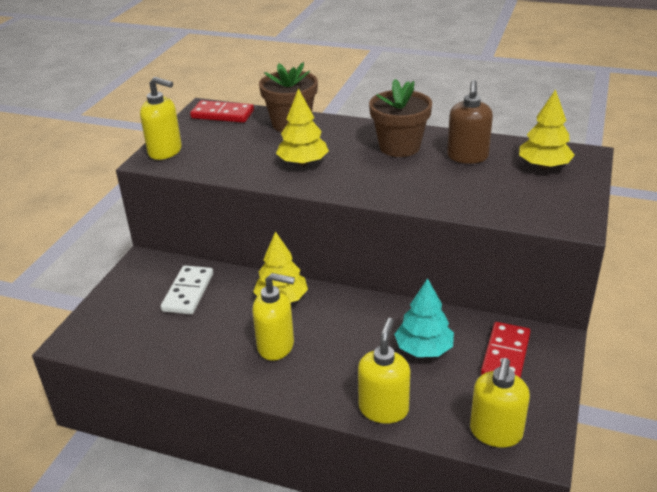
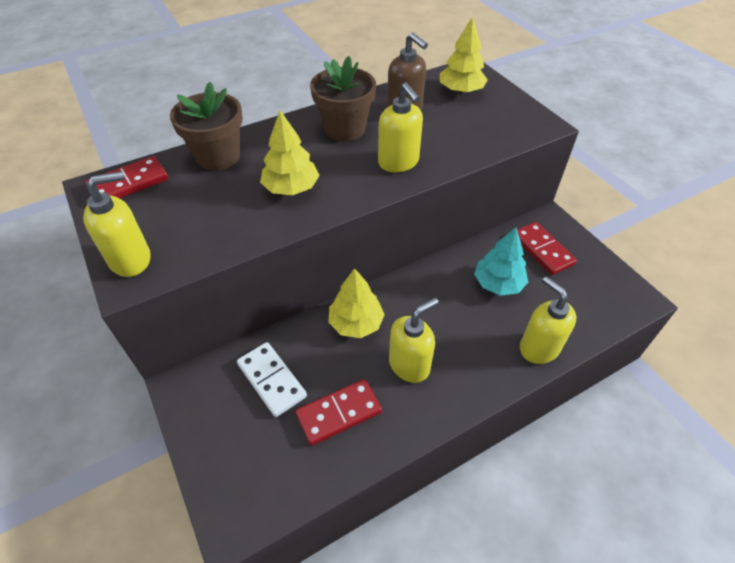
camera: 50 degrees left, 15 degrees up
(195, 337) = (339, 413): none -> red domino
(495, 432) = (609, 307): yellow soap dispenser -> yellow soap dispenser (398, 162)

